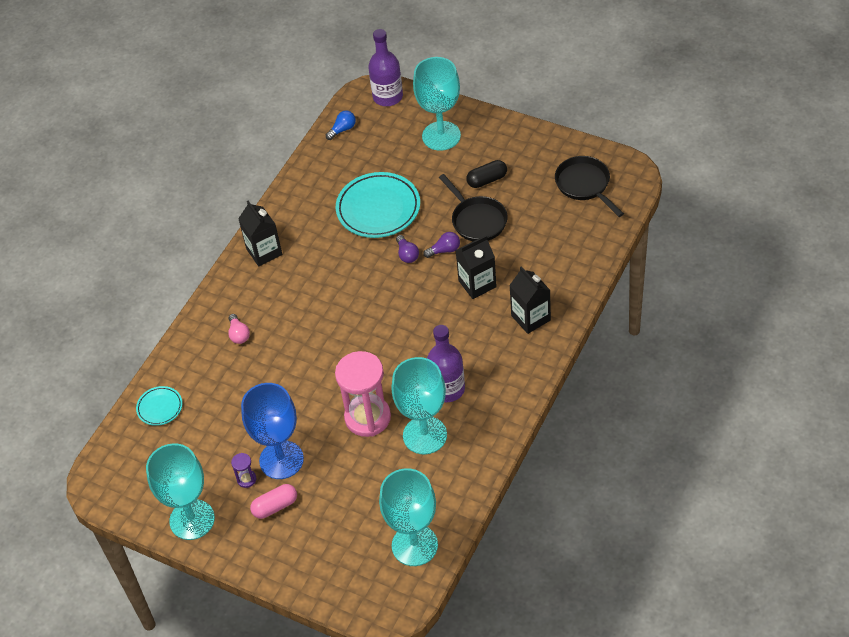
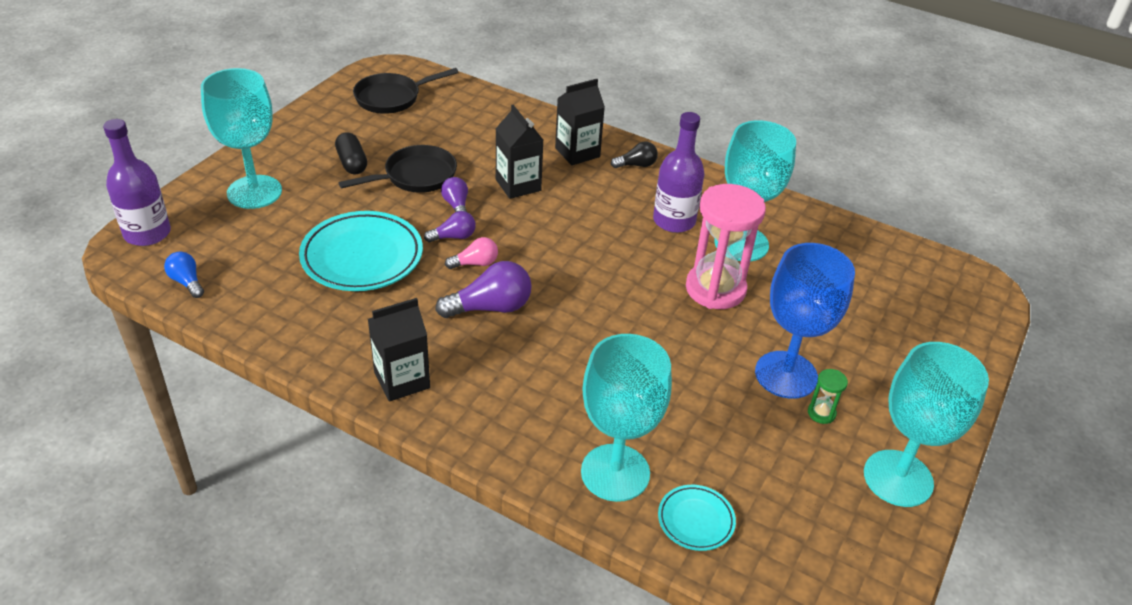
camera: 95 degrees left, 10 degrees down
(239, 334) = (560, 415): pink light bulb -> pink light bulb (475, 263)
(246, 479) = (821, 413): purple hourglass -> green hourglass
(275, 506) = (861, 384): pink capsule -> none
(334, 286) = (490, 308): none -> purple light bulb
(414, 545) = (895, 263): turquoise goblet -> turquoise goblet (615, 472)
(520, 360) = (636, 165): none -> black light bulb

